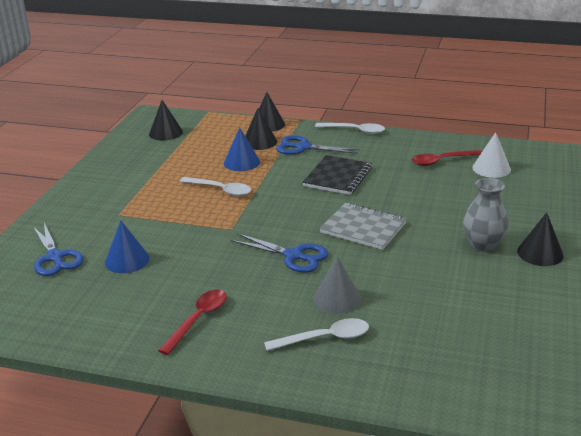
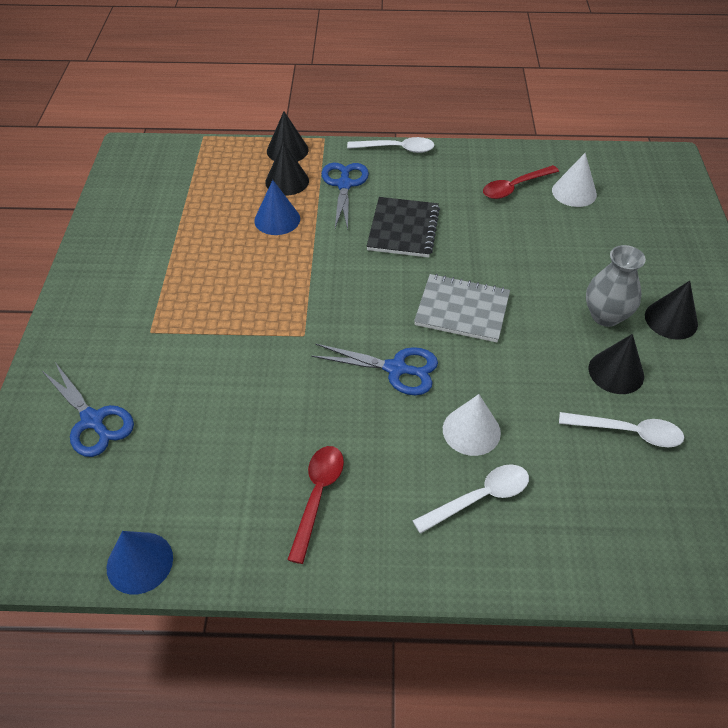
camera: 15 degrees left, 20 degrees up
(127, 260) = (190, 410): blue cone -> blue cone (139, 562)
(165, 133) = (161, 179): black cone -> black cone (616, 372)
(221, 190) = (267, 271): white spoon -> white spoon (628, 432)
(303, 147) = (344, 185): blue scissors -> blue scissors turned 90 degrees clockwise
(337, 298) = (471, 430): grey cone -> white cone

